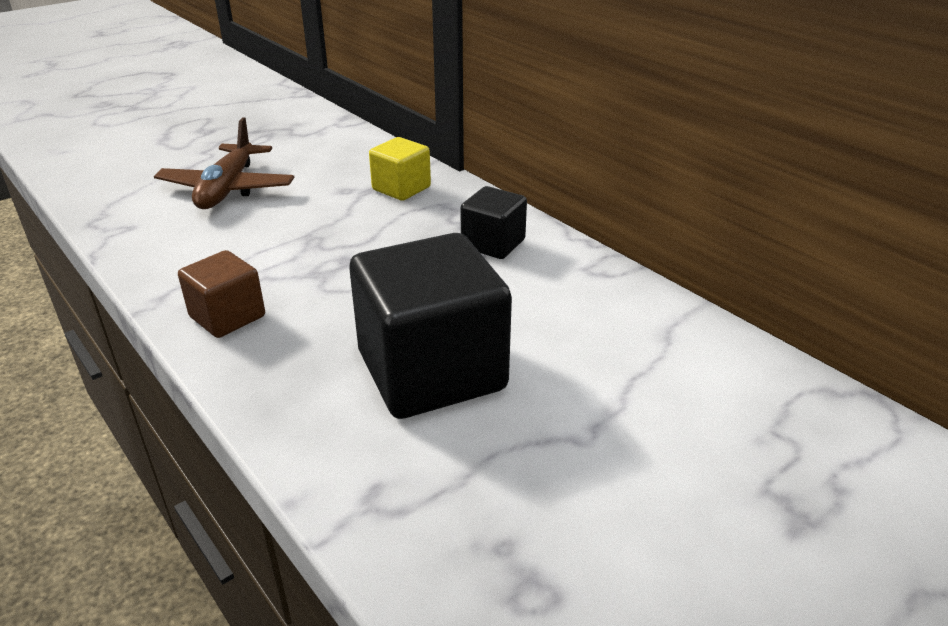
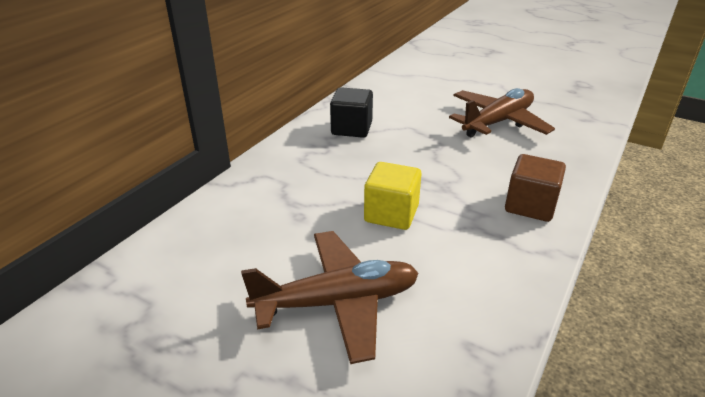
camera: 110 degrees left, 0 degrees up
(401, 188) = (282, 185): yellow cube -> yellow cube (391, 214)
(431, 371) = (497, 122): black cube -> brown plane

